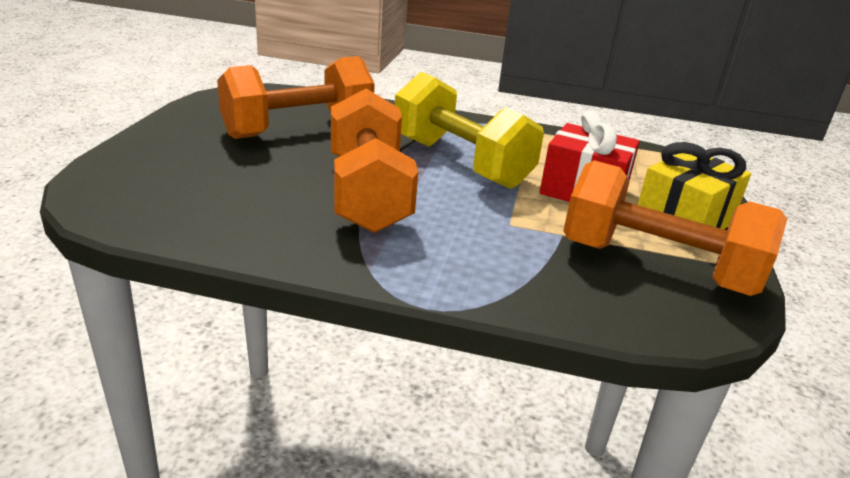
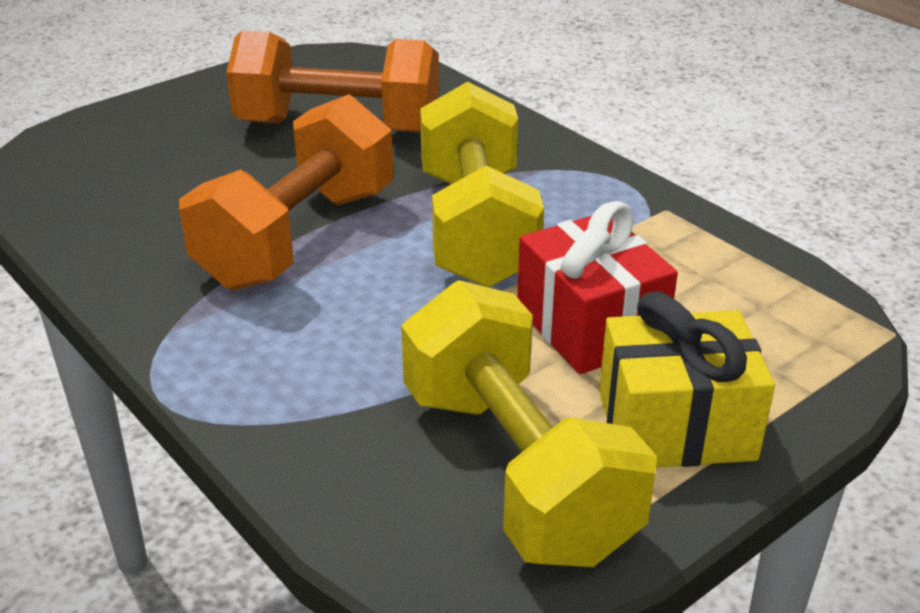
camera: 40 degrees right, 5 degrees up
(656, 266) = (516, 471): orange dumbbell -> yellow dumbbell

